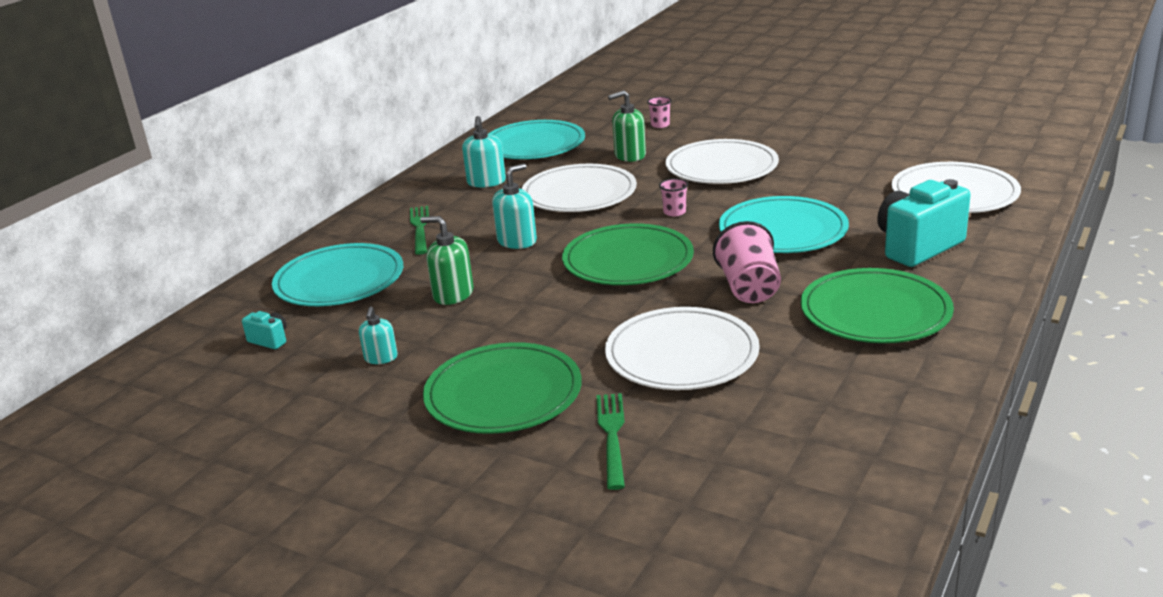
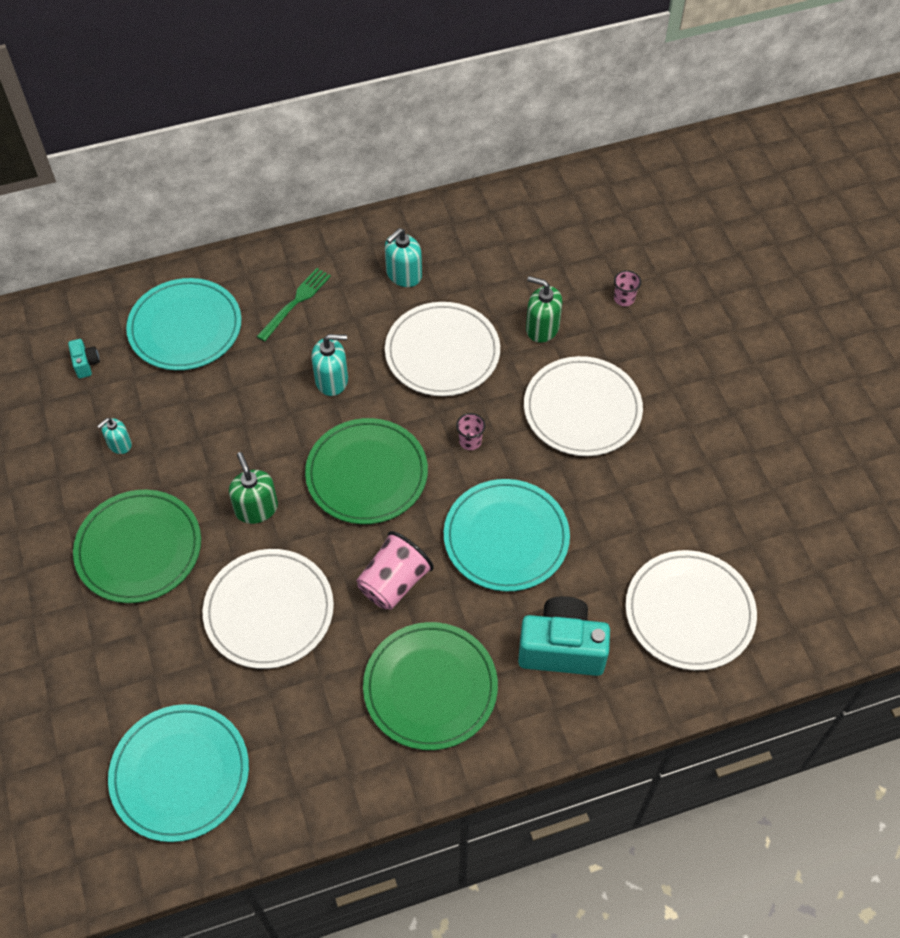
camera: 40 degrees right, 30 degrees up
(453, 294) = (226, 410): green soap dispenser -> green soap dispenser (256, 508)
(534, 145) = (498, 245): turquoise plate -> turquoise plate (180, 774)
(612, 435) = (145, 646): green fork -> none

